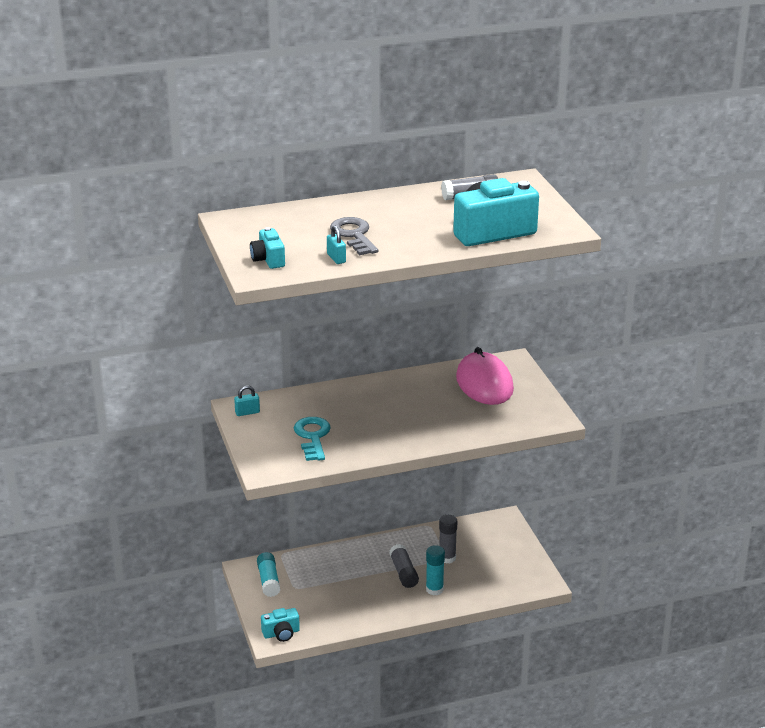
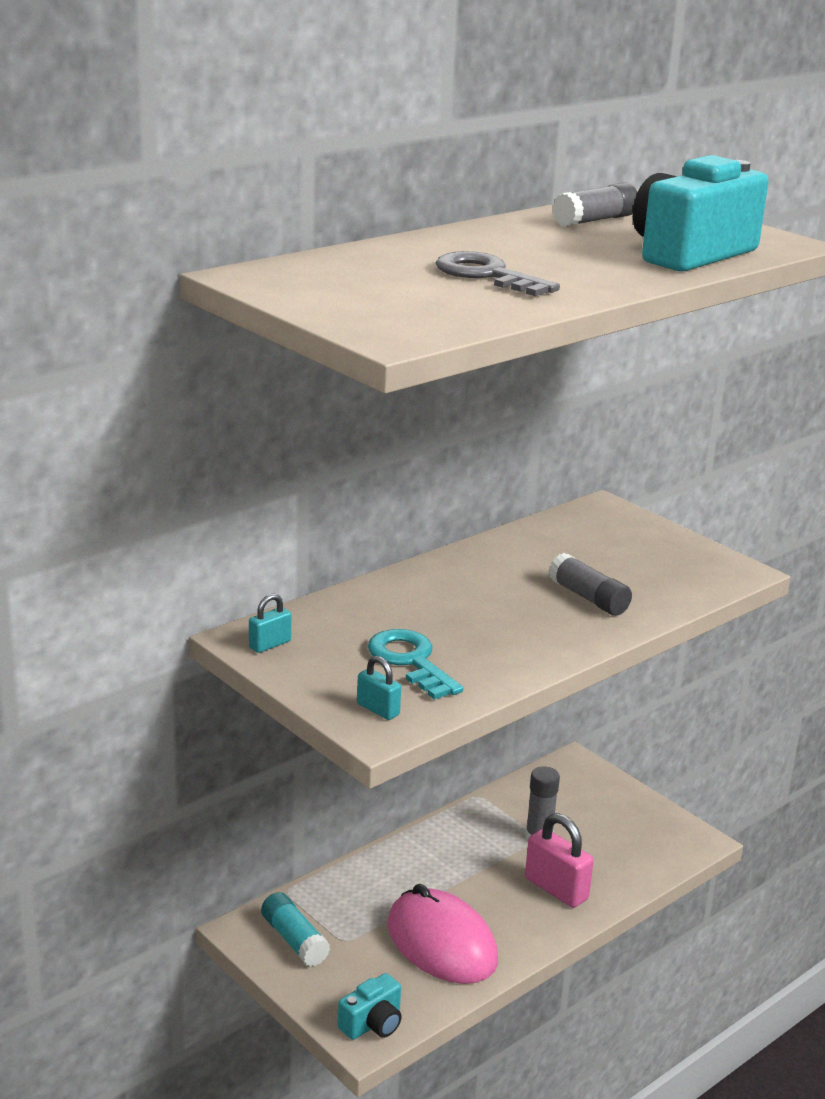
camera: 25 degrees left, 5 degrees down
(268, 259) = (388, 317): turquoise camera -> none
(336, 258) = (500, 304): turquoise padlock -> turquoise padlock (378, 709)
(403, 573) = (493, 874): grey glue stick -> grey glue stick (588, 598)
(434, 589) = (556, 889): turquoise glue stick -> pink padlock
(484, 383) = (596, 542): pink mouse -> pink mouse (441, 943)

